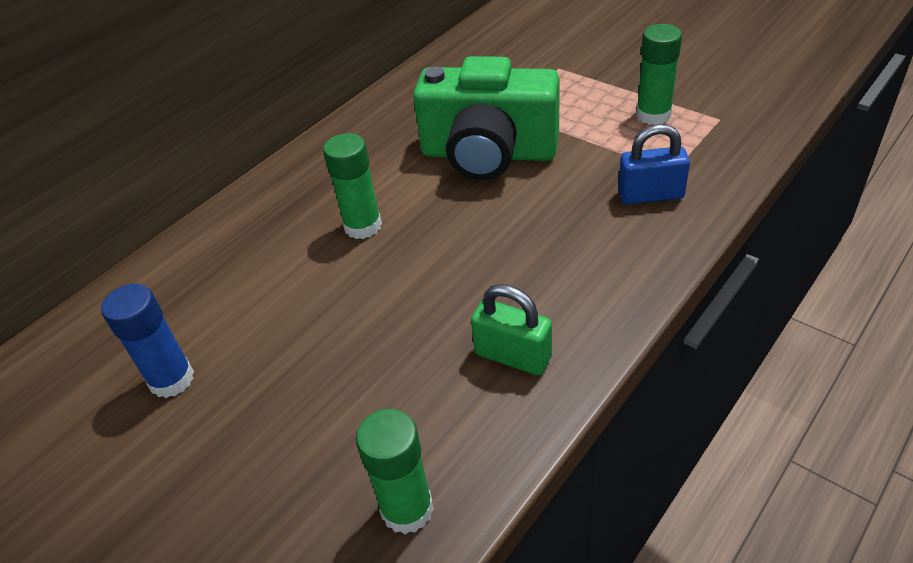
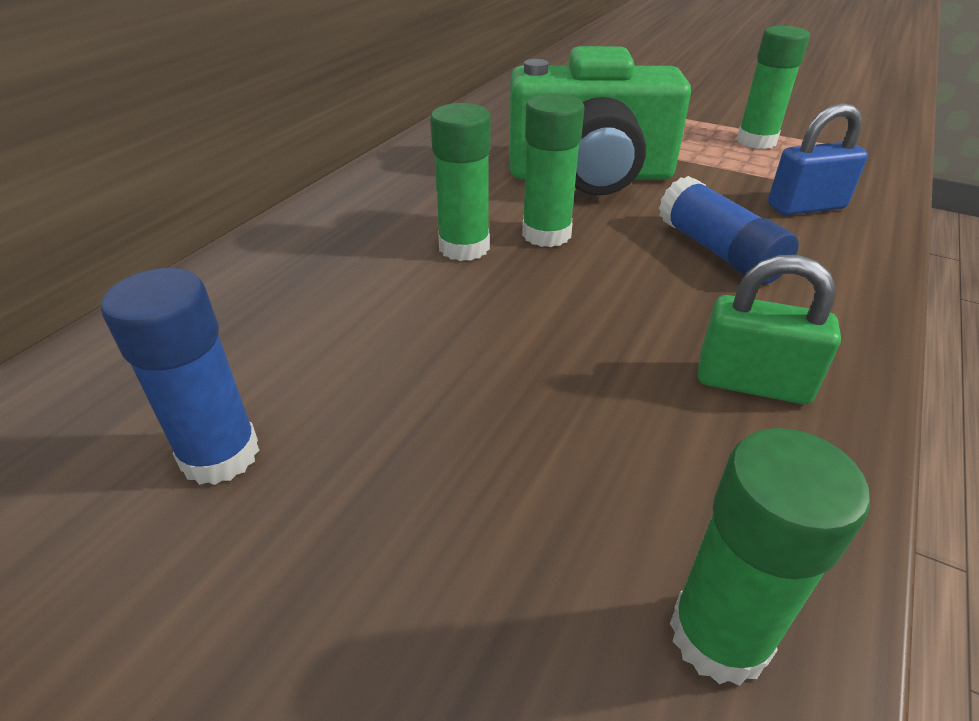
camera: 15 degrees left, 5 degrees down
(428, 216) = (546, 234): none -> green glue stick
(551, 239) = (718, 251): none -> blue glue stick

